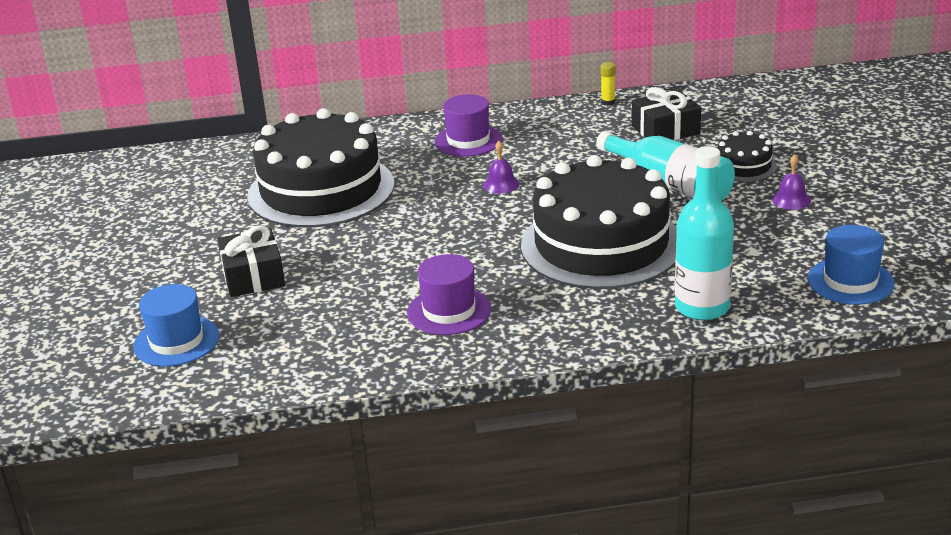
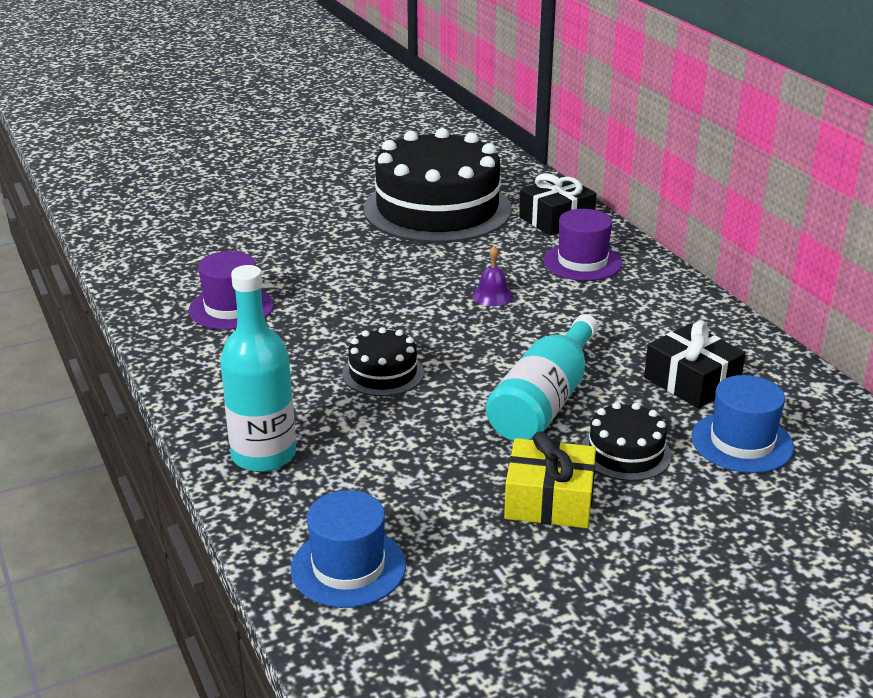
camera: 70 degrees right, 0 degrees up
(176, 341) = (167, 202): blue hat -> blue hat (742, 442)
(253, 276) = (273, 211): black gift -> black gift (556, 219)
(601, 245) = (383, 373): black cake -> black cake, size x0.43
(608, 102) = (741, 332): yellow glue stick -> none
(791, 200) = (549, 500): purple bell -> yellow gift

